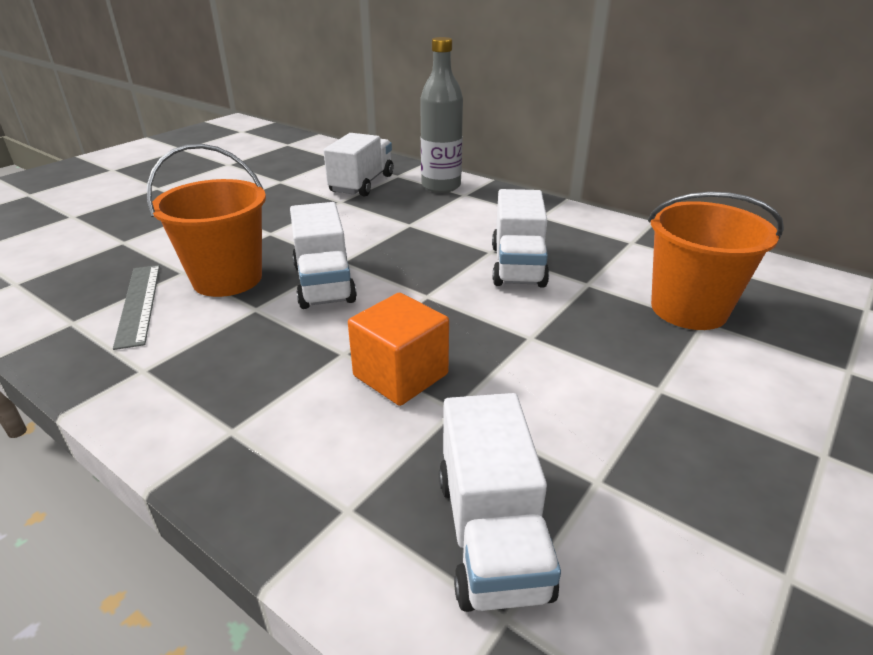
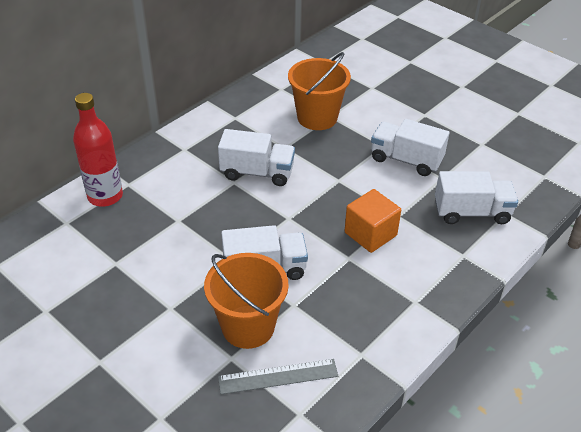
camera: 85 degrees left, 10 degrees up
(362, 184) = (78, 248): white truck -> white truck (406, 160)
(441, 186) = (105, 196): grey bottle -> red bottle

